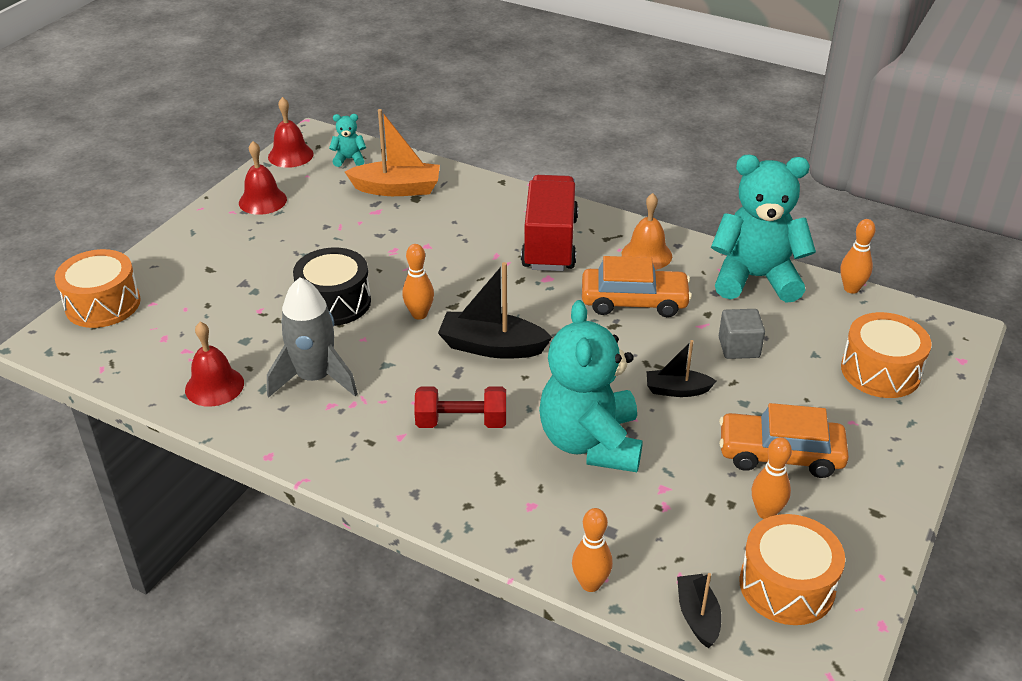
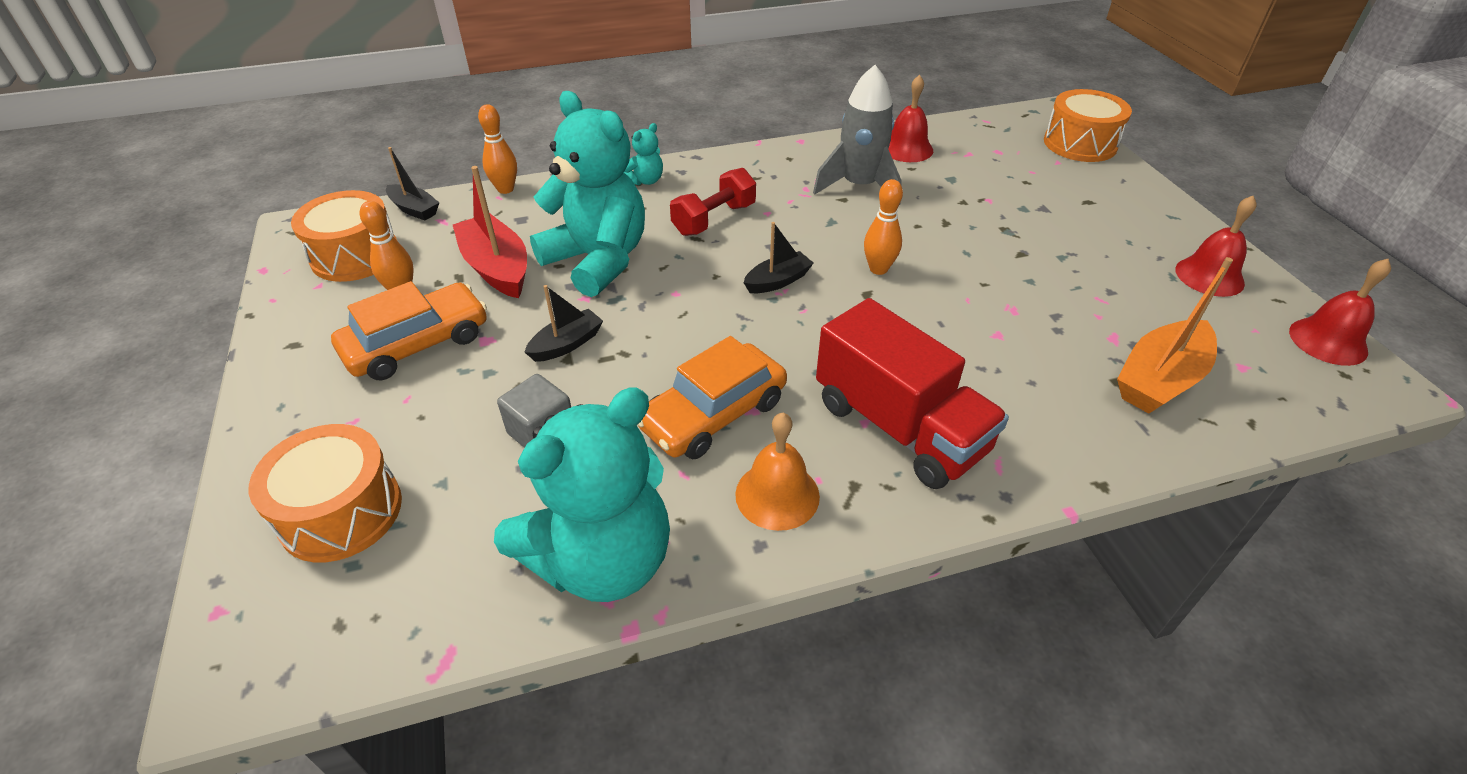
camera: 135 degrees right, 5 degrees up
(334, 302) = (955, 236): black drum -> none
(349, 159) = (1281, 381): turquoise teddy bear -> turquoise teddy bear (645, 181)
(491, 347) = (778, 281): black boat -> black boat, size x0.59
(674, 487) = (497, 268): none -> red boat
(851, 289) = (445, 646): orange bowling pin -> none

